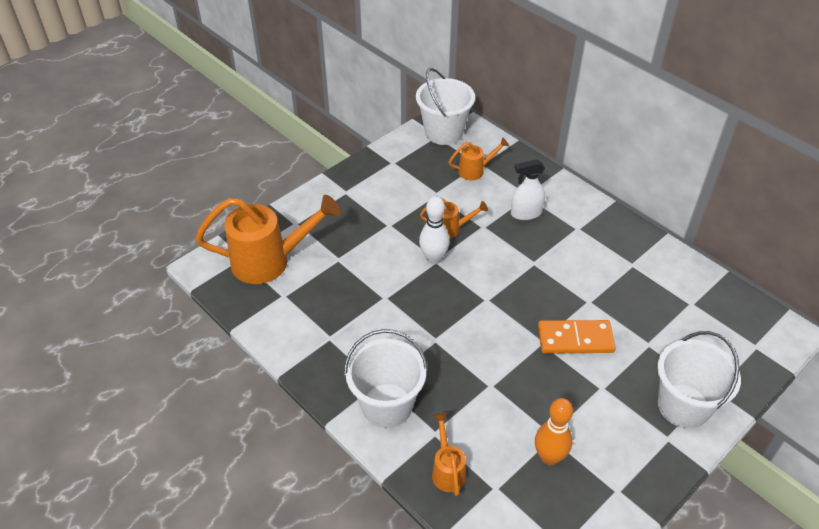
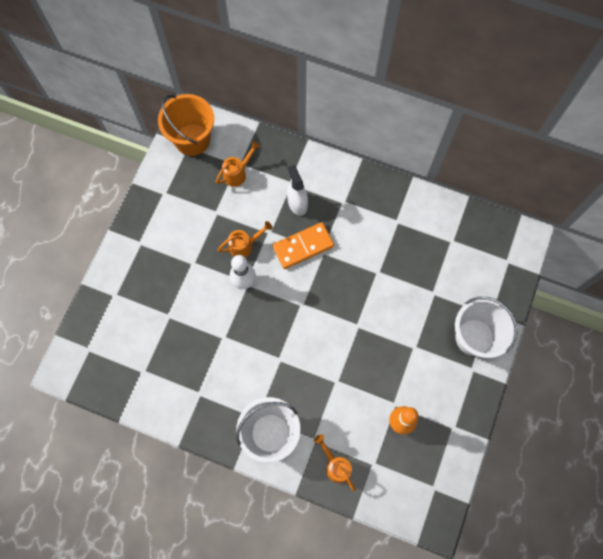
camera: 25 degrees left, 25 degrees up
(270, 261) = (115, 342): orange watering can -> none
(444, 132) = (192, 140): white bucket -> orange bucket
(526, 213) = (297, 203): white spray bottle -> white spray bottle turned 105 degrees clockwise
(575, 339) = (381, 312): orange domino -> orange domino (303, 246)

